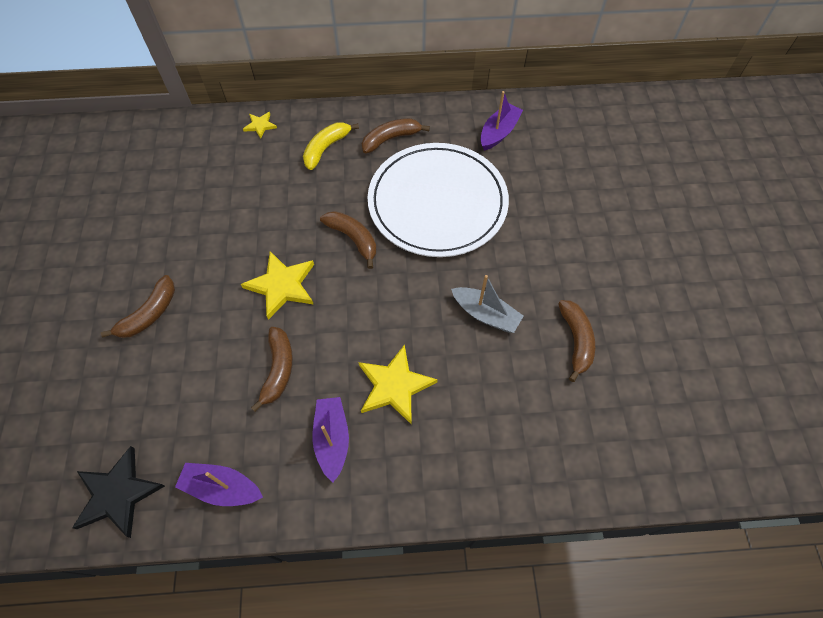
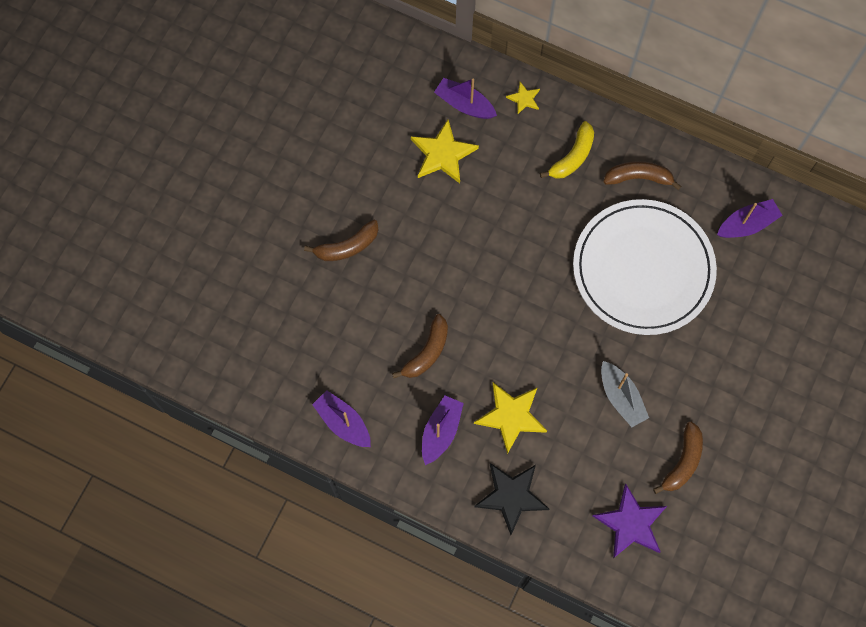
camera: 30 degrees right, 10 degrees up
(118, 494) = (268, 385): black star -> black star (511, 496)
(209, 151) = (464, 104): none -> purple boat
(282, 286) = (465, 278): yellow star -> yellow star (443, 154)
(326, 148) = (572, 157): yellow banana -> yellow banana turned 150 degrees clockwise
(353, 239) = (548, 266): brown banana -> none
(568, 424) = (630, 523): none -> purple star

